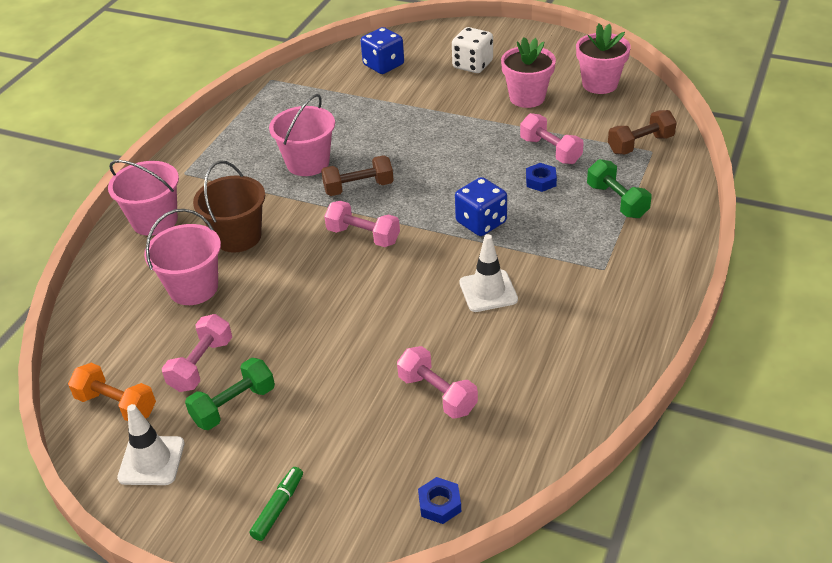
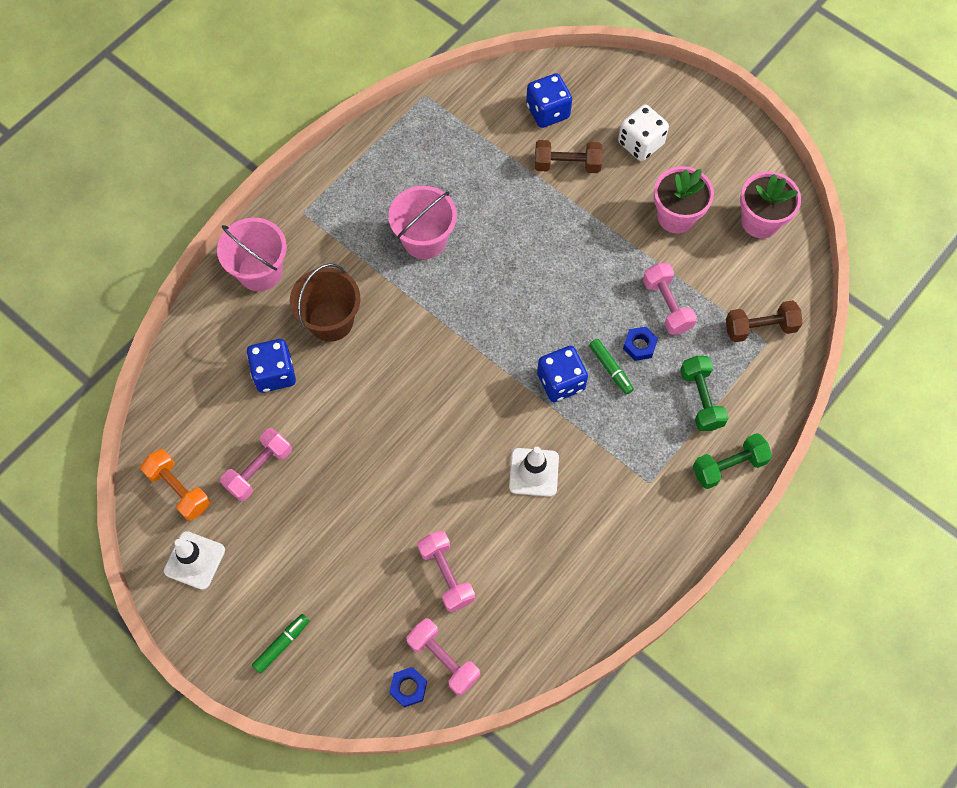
camera: 15 degrees right, 25 degrees up
(193, 288) = (274, 373): pink bucket -> blue dice
(234, 405) = (274, 525): green dumbbell -> green dumbbell (728, 466)
(358, 188) = (462, 293): brown dumbbell -> brown dumbbell (567, 165)
(363, 236) = (445, 361): pink dumbbell -> pink dumbbell (443, 659)
(523, 202) = (610, 369): none -> green marker

